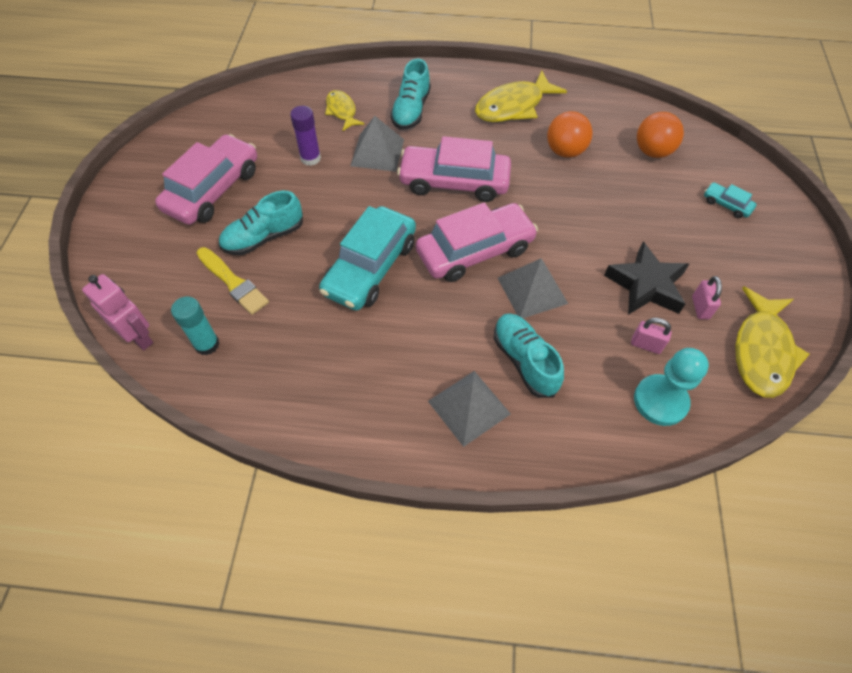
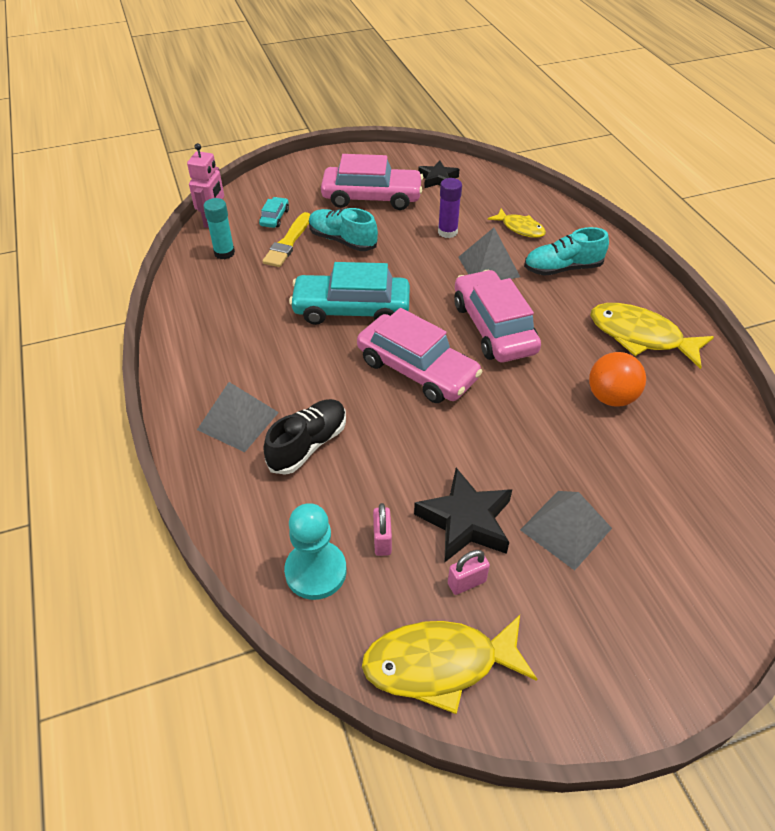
camera: 65 degrees right, 10 degrees down
(226, 132) = (438, 179): none -> black star
(342, 111) = (520, 228): yellow fish -> yellow fish turned 90 degrees clockwise
(524, 361) = (308, 445): turquoise shoe -> black shoe
(532, 290) = (396, 426): grey pyramid -> grey pyramid (566, 529)
(652, 151) = (684, 477): orange ball -> none
(726, 204) = (657, 577): turquoise car -> turquoise car (275, 217)

